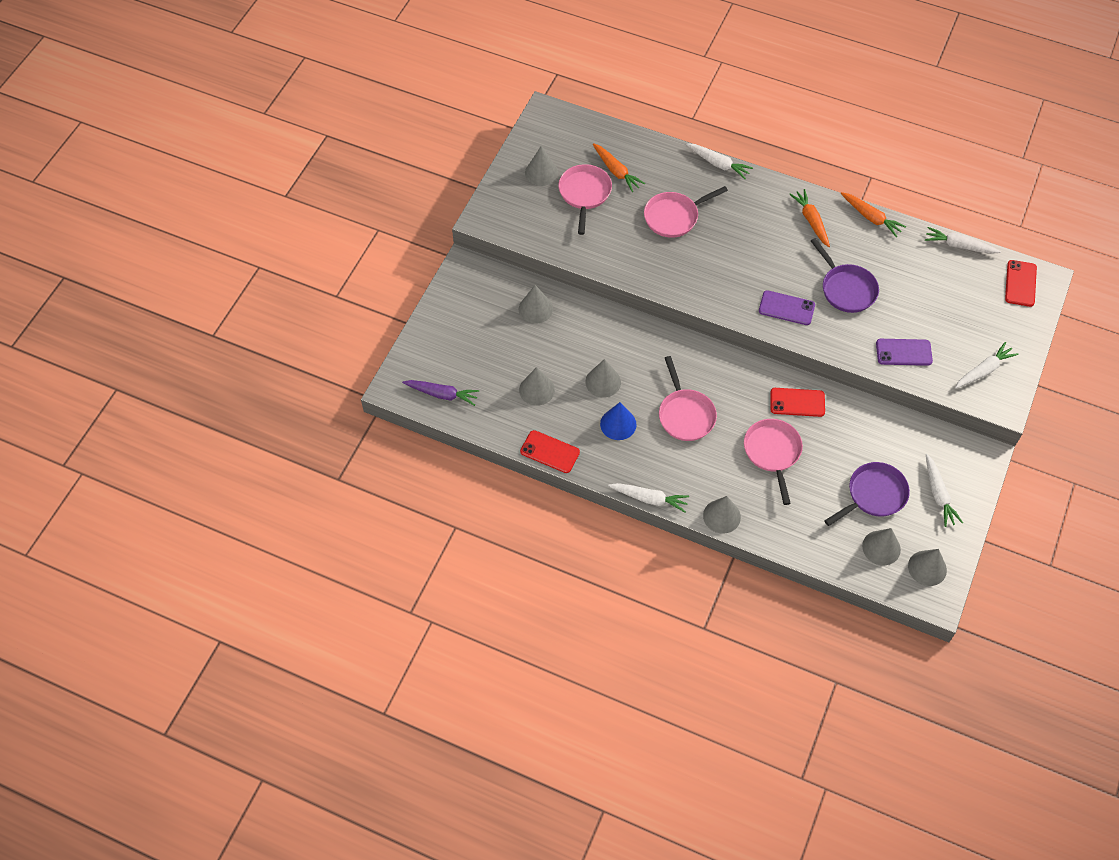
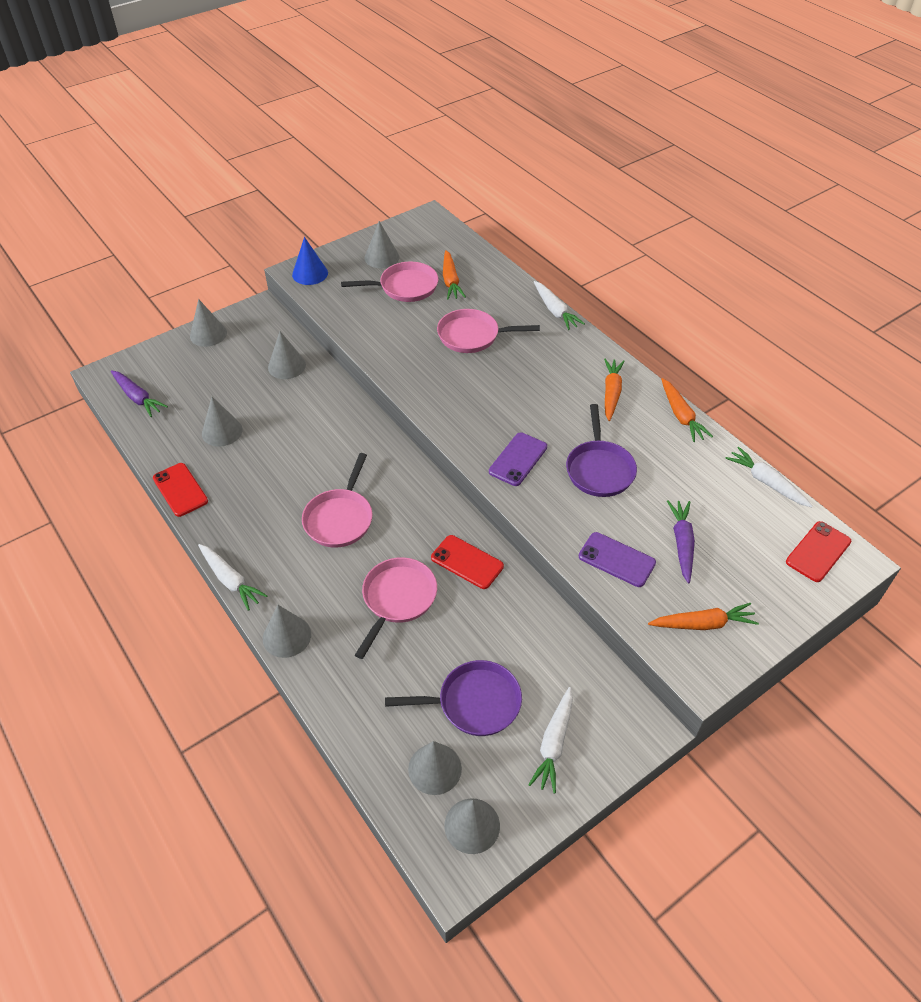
camera: 30 degrees right, 10 degrees down
(584, 194) = (404, 287): pink pan -> pink pan turned 45 degrees clockwise
(603, 382) = (288, 452): grey cone -> grey cone (208, 334)
(618, 424) = (267, 496): blue cone -> blue cone (310, 273)
(786, 308) = (518, 459): purple phone -> purple phone turned 75 degrees clockwise
(935, 319) = (682, 543): none -> purple carrot
(984, 370) = (703, 624): white carrot -> orange carrot

